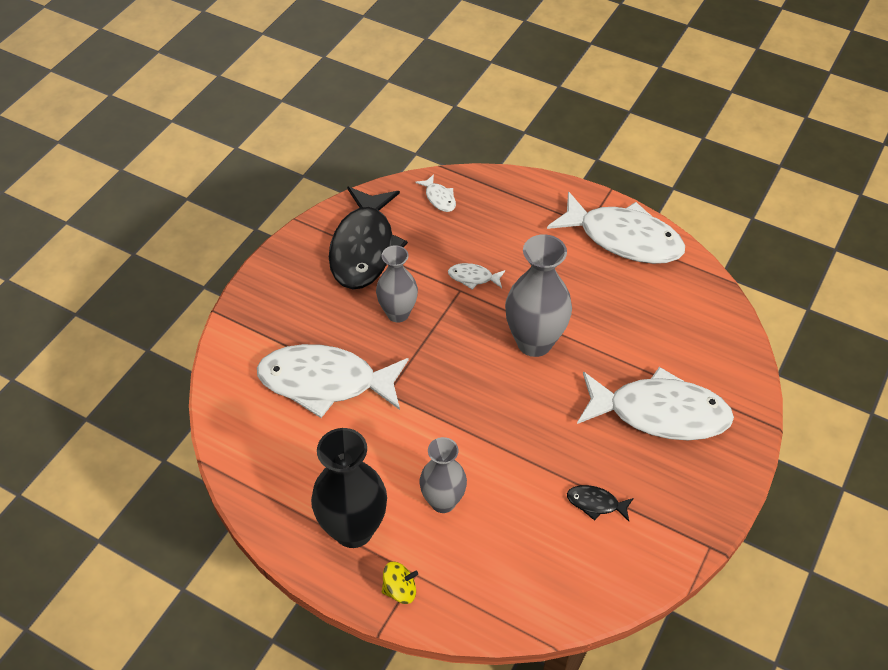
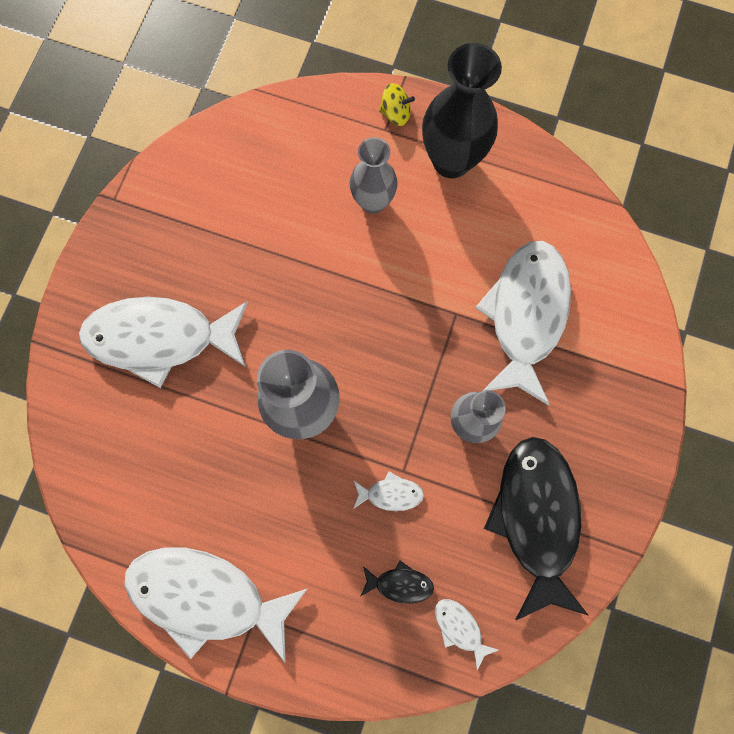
camera: 170 degrees right, 25 degrees up
(325, 382) = (525, 315): white fish -> white fish turned 75 degrees counterclockwise
(400, 590) = (395, 114): yellow spinning top -> yellow spinning top turned 150 degrees counterclockwise
(596, 503) = (224, 224): black fish -> black fish (400, 584)

